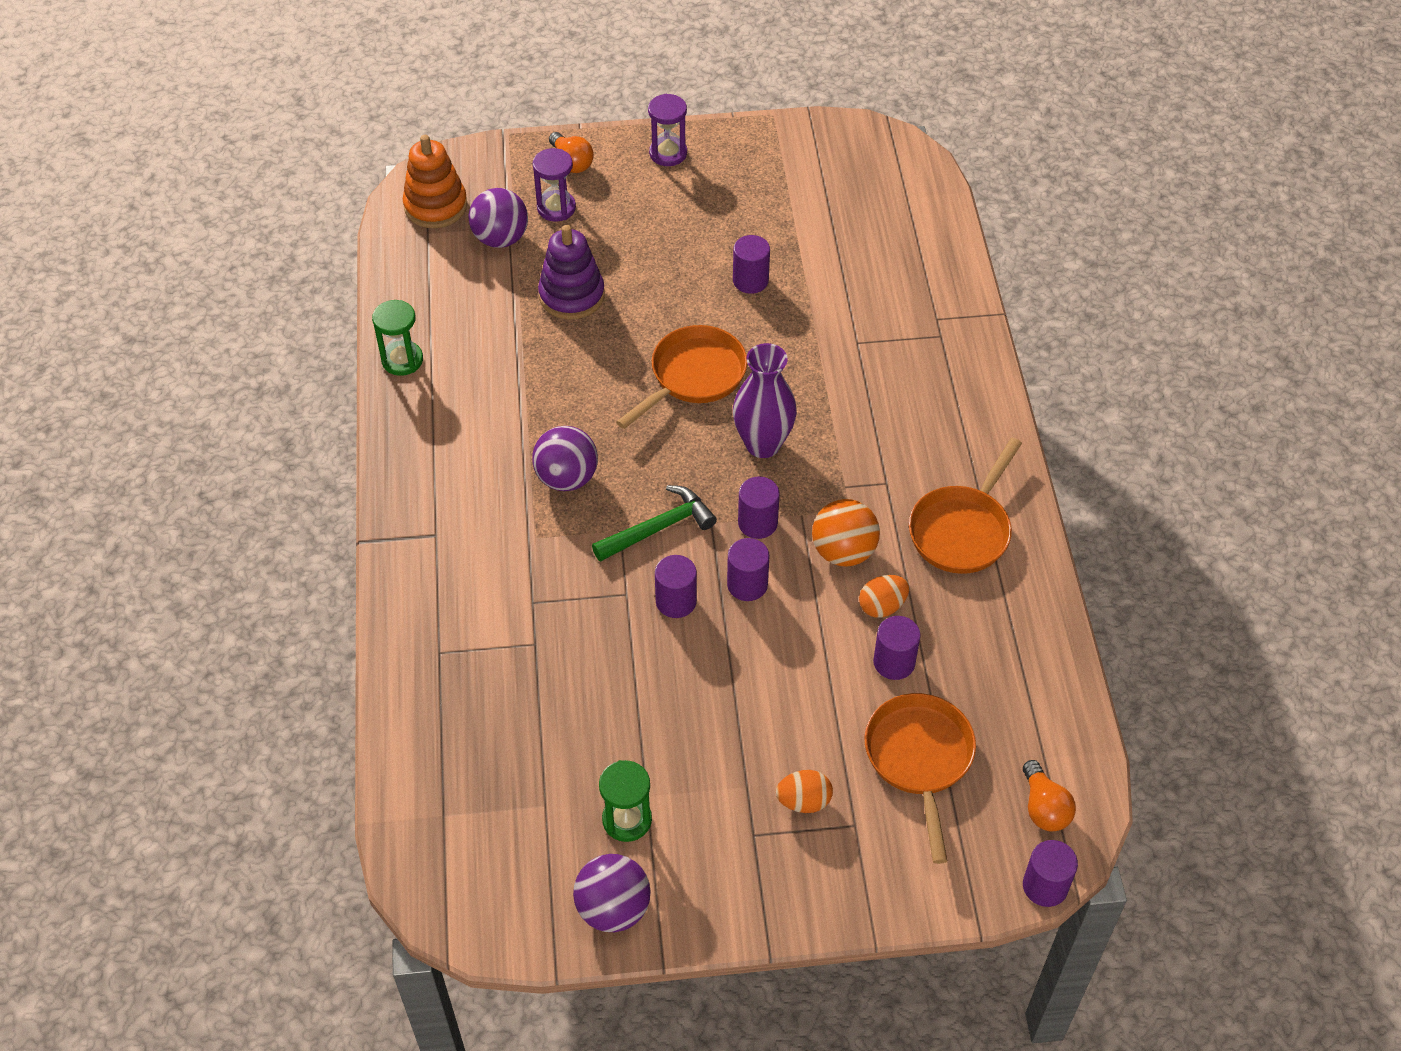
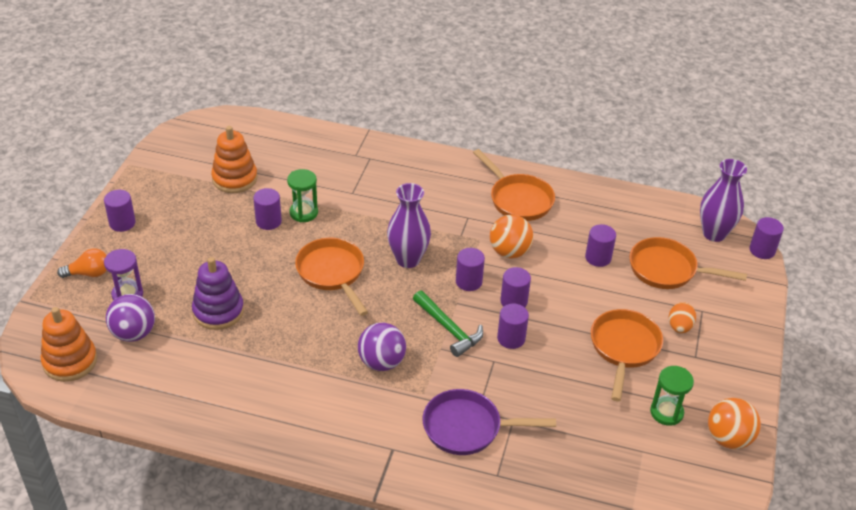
camera: 70 degrees left, 10 degrees down
(402, 360) = (214, 424): green hourglass -> green hourglass (303, 213)
(500, 599) = (467, 428): none -> purple pan
(613, 908) = (728, 438): purple ball -> orange ball
(658, 528) = (448, 329): green hammer -> green hammer turned 150 degrees clockwise
(668, 153) = (122, 223): purple hourglass -> purple cylinder
(724, 739) = (624, 348): none -> orange pan
(809, 218) = (234, 179): none -> orange stacking toy
(882, 606) = (557, 249): orange egg -> none
(1044, 807) = (714, 233): orange light bulb -> purple vase

